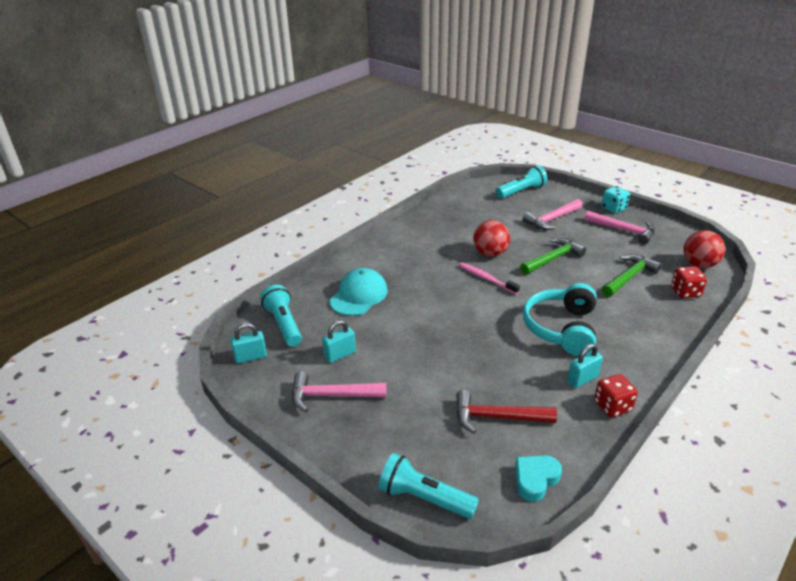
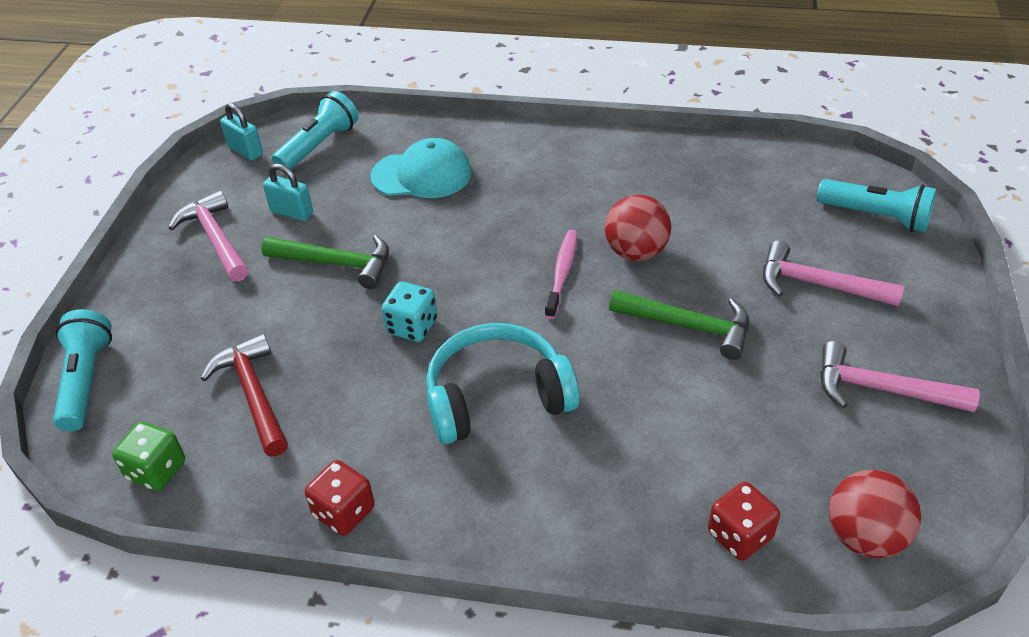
camera: 60 degrees right, 10 degrees up
(535, 479) = (156, 470): turquoise heart -> green dice
(582, 379) = (386, 459): turquoise padlock -> none
(613, 208) = (954, 352): turquoise dice -> turquoise dice (412, 327)
(623, 230) = (881, 389): pink hammer -> pink hammer turned 105 degrees clockwise
(629, 277) = (719, 440): green hammer -> green hammer (336, 263)

